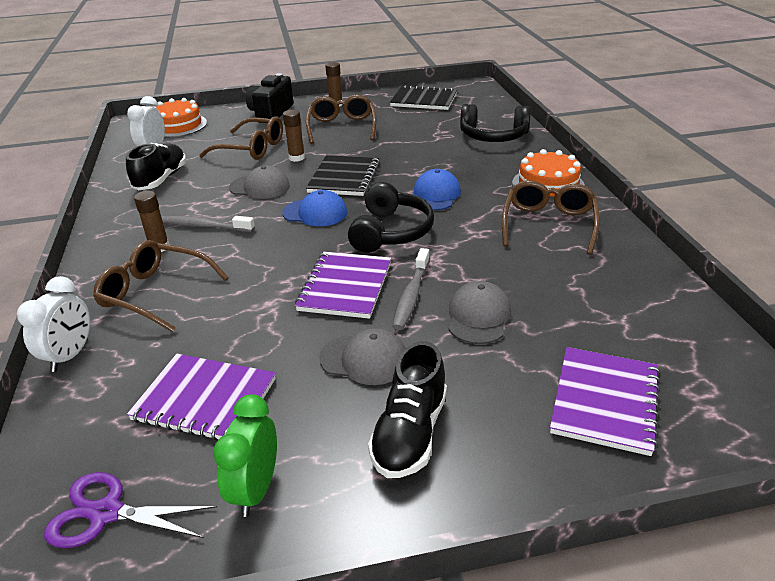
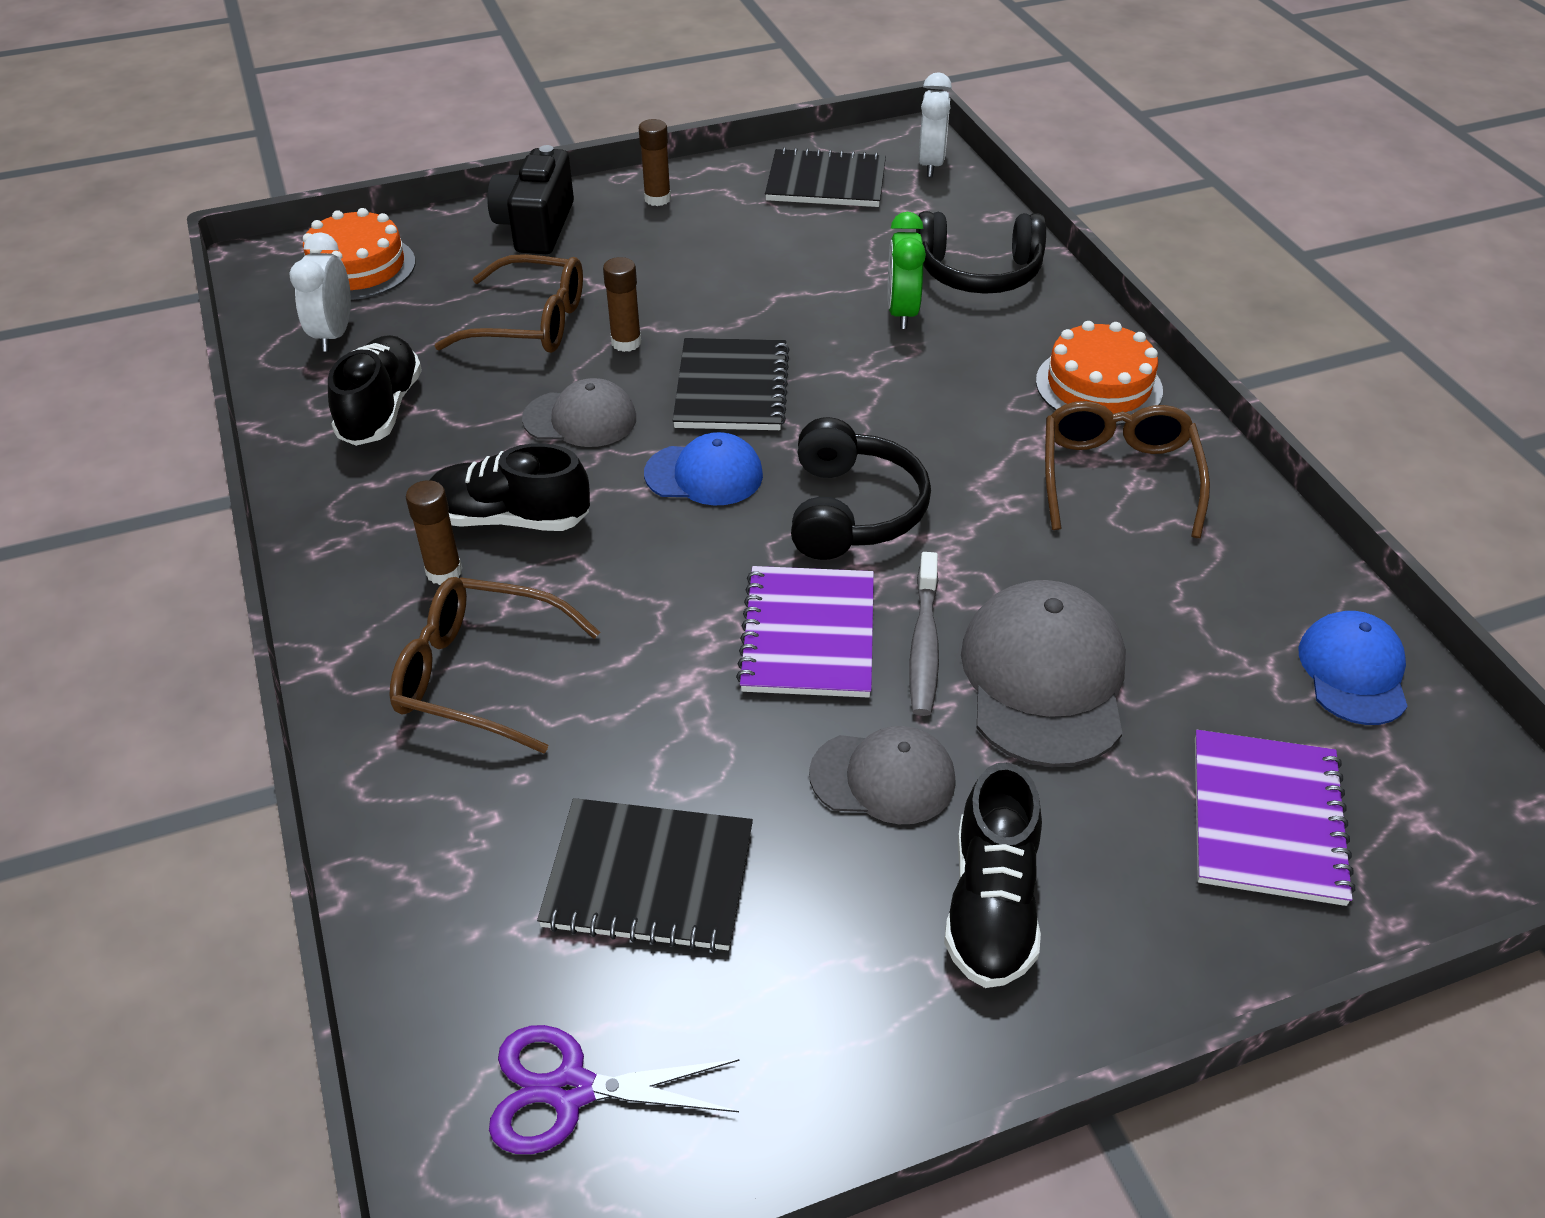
camera: 10 degrees left, 10 degrees up
(70, 355) = (382, 815): white clock -> white clock (930, 165)
(204, 226) = (510, 518): grey toothbrush -> black shoe
(205, 400) = (648, 878): purple notebook -> black notebook
(256, 489) = (787, 1024): green clock -> green clock (902, 313)
(342, 127) = (688, 259): brown glasses -> none
(435, 195) = (908, 421): blue cap -> blue cap (1353, 671)
(478, 316) = (1044, 678): grey cap -> grey cap, size x1.61

